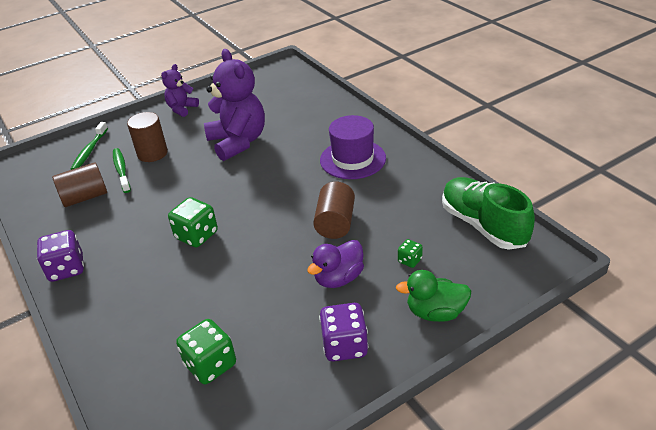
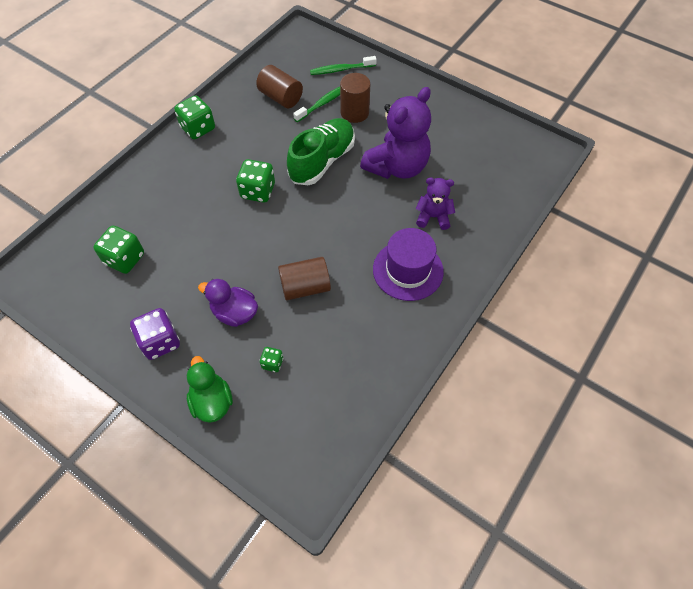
camera: 65 degrees right, 20 degrees up
(66, 269) = (198, 128): purple dice -> green dice
(182, 109) = (431, 102): purple teddy bear -> purple teddy bear (433, 217)
(483, 225) = (343, 418): green shoe -> green shoe (322, 161)

